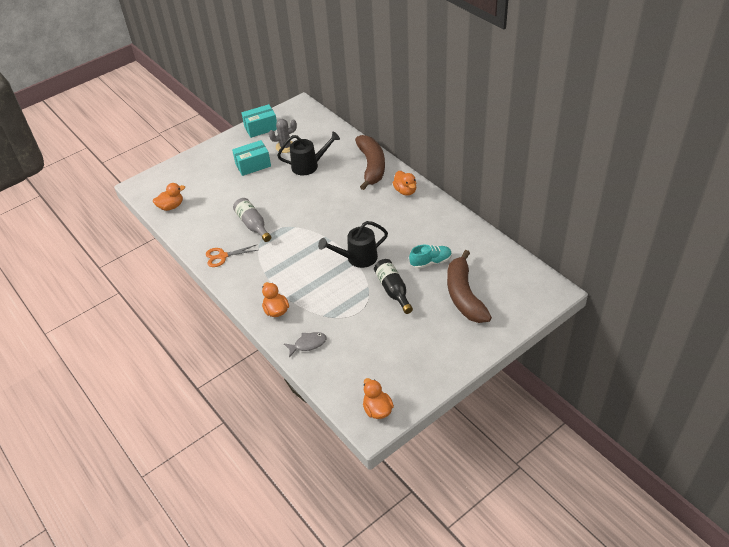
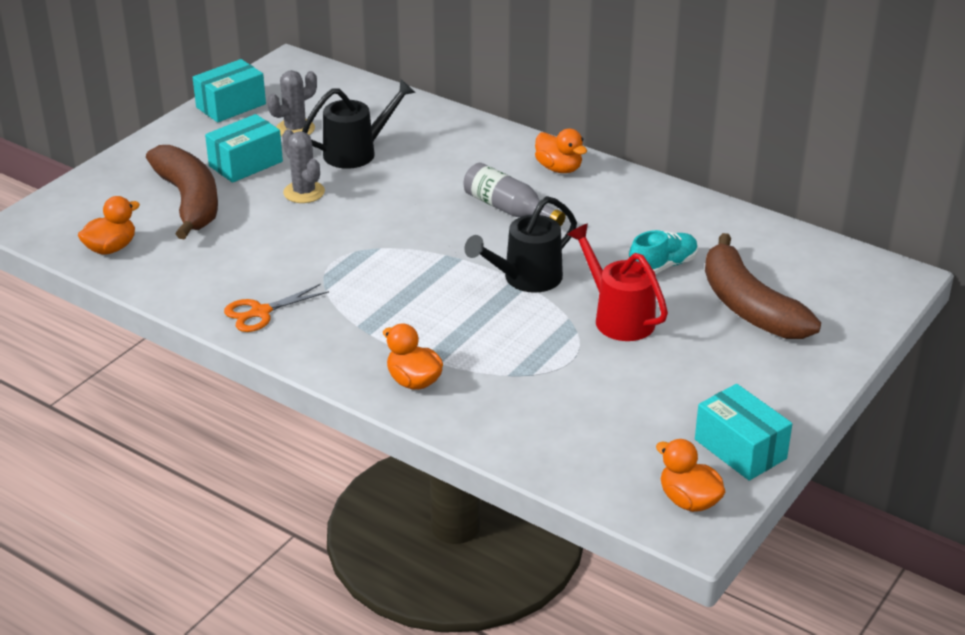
camera: 20 degrees left, 10 degrees down
(253, 225) = (295, 255): grey bottle -> grey bottle (509, 209)
(273, 187) = (304, 192): none -> grey cactus
(308, 344) = (504, 423): grey fish -> none
(371, 166) = (477, 140): brown banana -> brown banana (189, 201)
(393, 290) = (618, 317): black bottle -> red watering can
(418, 384) = (740, 449): none -> turquoise box

